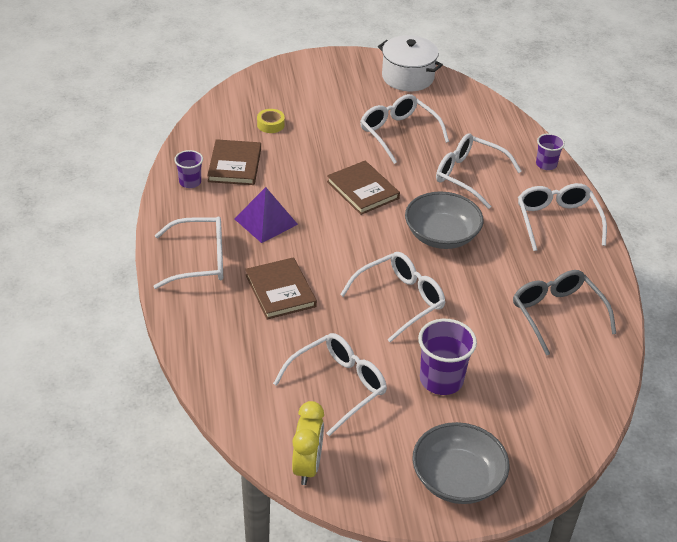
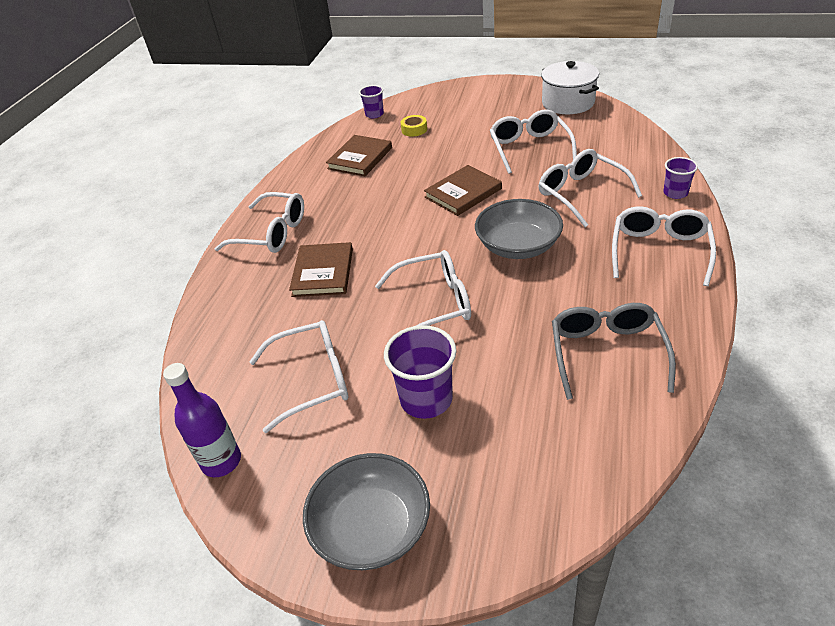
camera: 30 degrees right, 0 degrees up
(190, 182) = (312, 167): purple cup -> purple cup (374, 114)
(266, 221) = (354, 208): purple pyramid -> none
(307, 466) = (221, 461): yellow clock -> purple bottle
(363, 190) = (463, 193): brown book -> brown book turned 60 degrees clockwise

